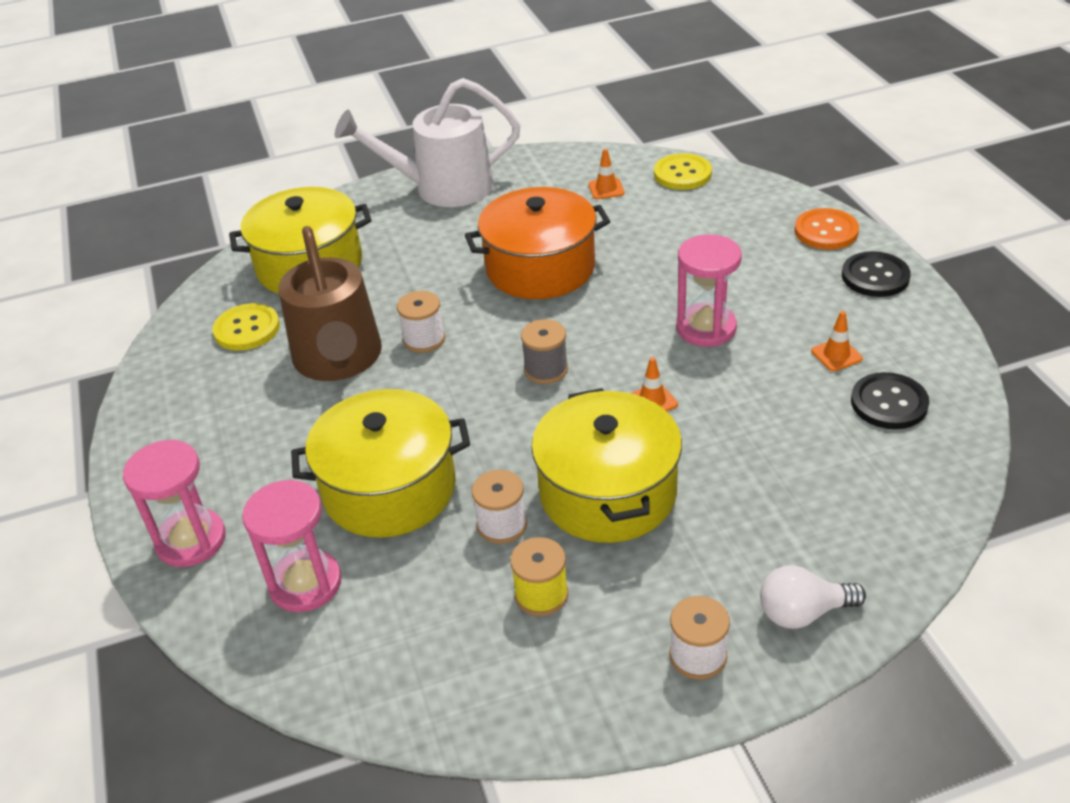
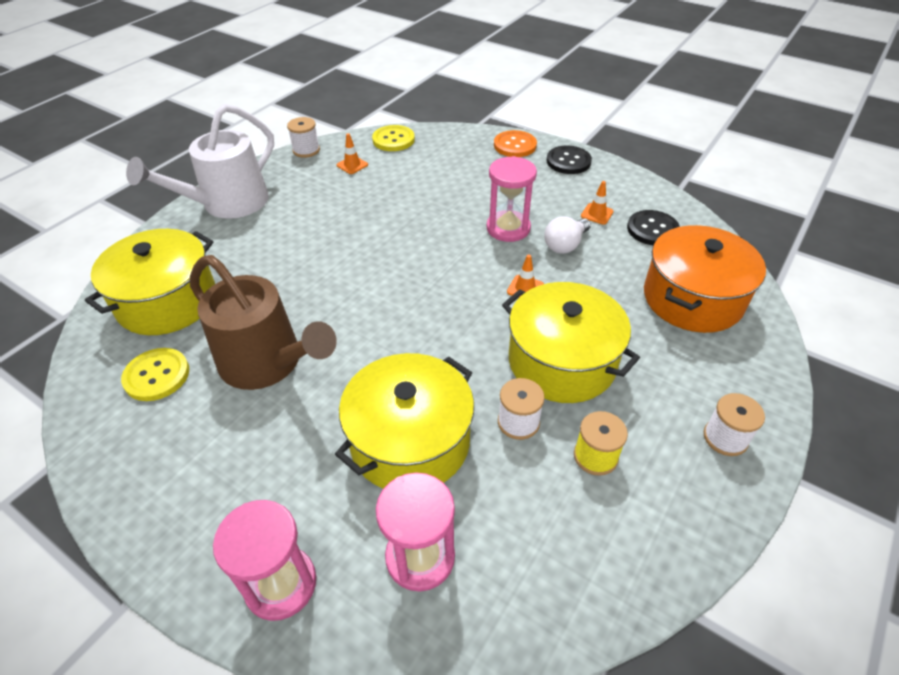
camera: 40 degrees left, 5 degrees up
(424, 339) = (323, 317): white spool -> white spool (306, 150)
(540, 268) = (359, 232): orange pot -> orange pot (692, 298)
(546, 369) = (435, 299): grey spool -> none
(803, 612) = (746, 375): white light bulb -> white light bulb (565, 245)

